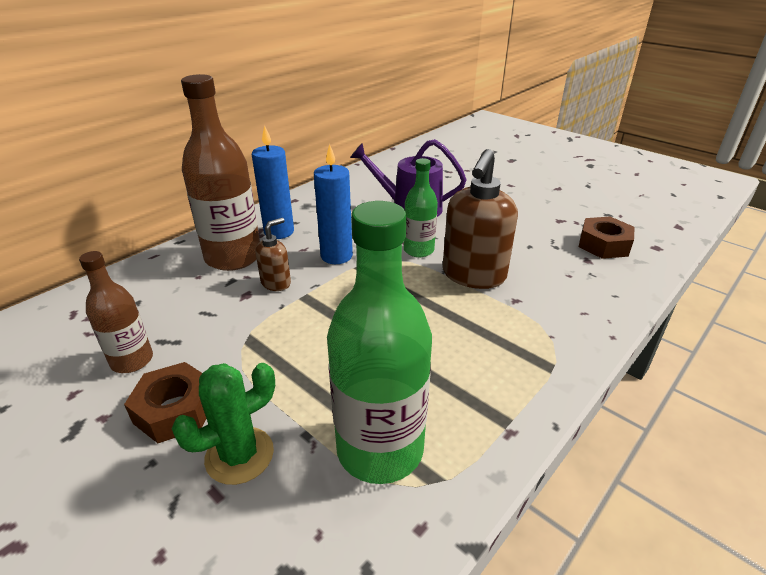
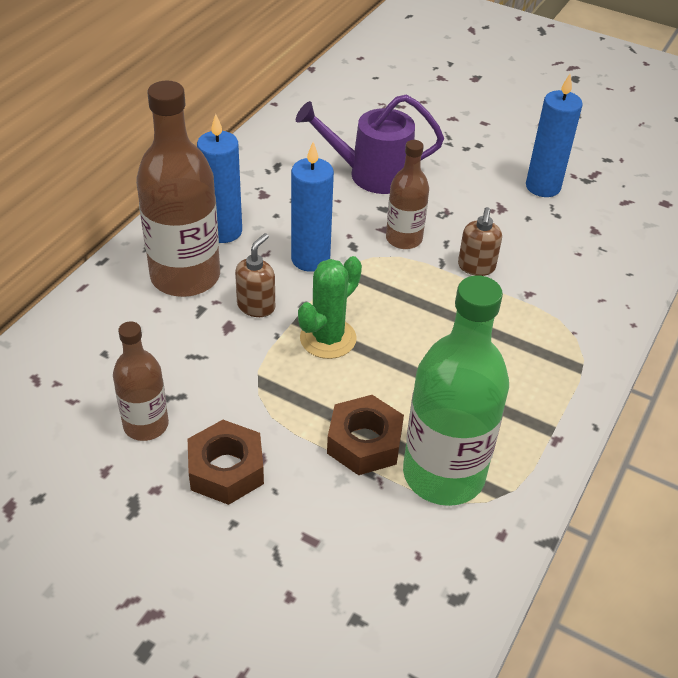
camera: 15 degrees left, 10 degrees up
(239, 455) = (315, 502): green cactus -> green cactus (328, 338)
(418, 250) = (404, 239): green bottle -> brown bottle
(473, 275) = (476, 267): brown soap dispenser -> brown soap dispenser, size x0.51
(548, 227) = (543, 187): none -> blue candle
(604, 245) = (609, 206): brown nut -> brown nut (364, 442)

